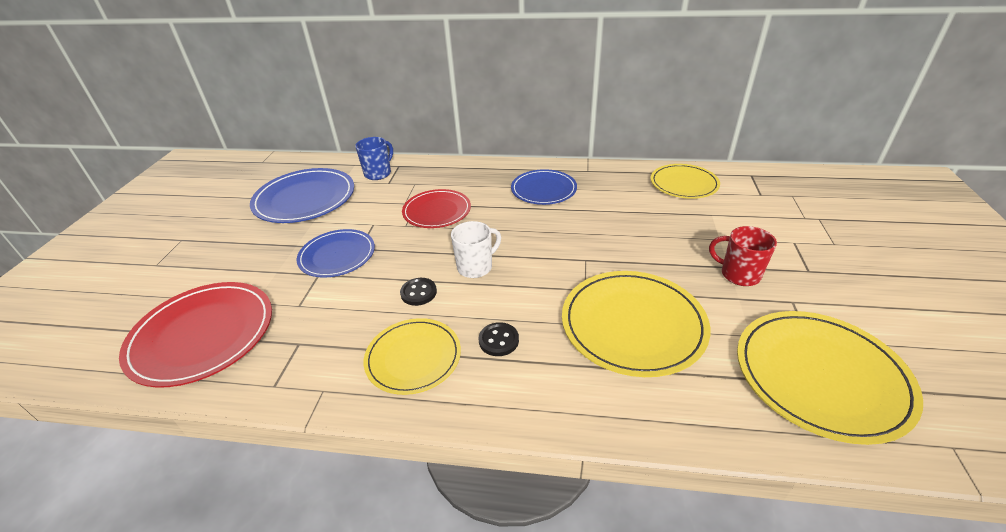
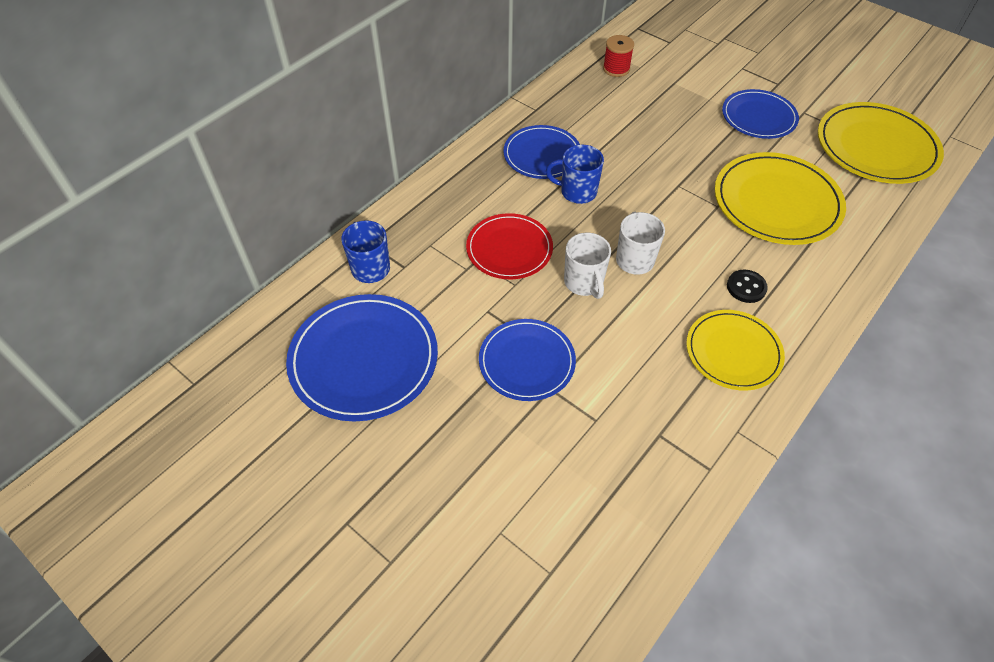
camera: 60 degrees left, 15 degrees up
(202, 335) = (589, 522): red plate -> none
(418, 293) = (644, 316): black button -> none
(430, 252) = (584, 283): none -> white mug
(522, 216) = (577, 192): none -> blue mug
(684, 184) = (616, 69): yellow plate -> red spool
(738, 274) = (758, 117): red mug -> blue plate

